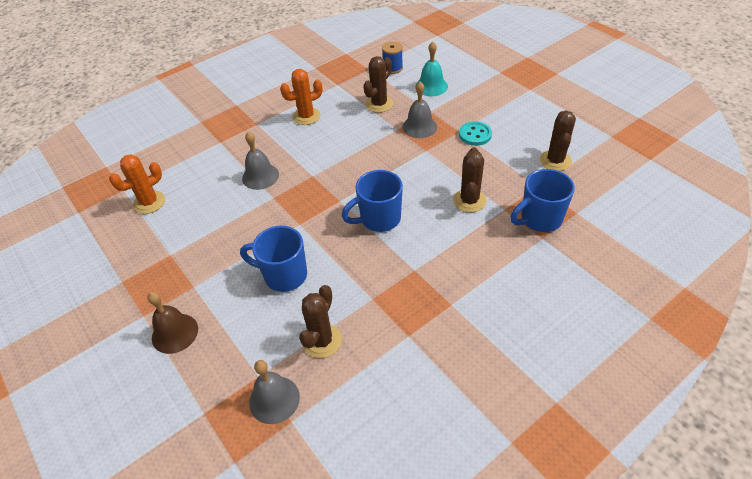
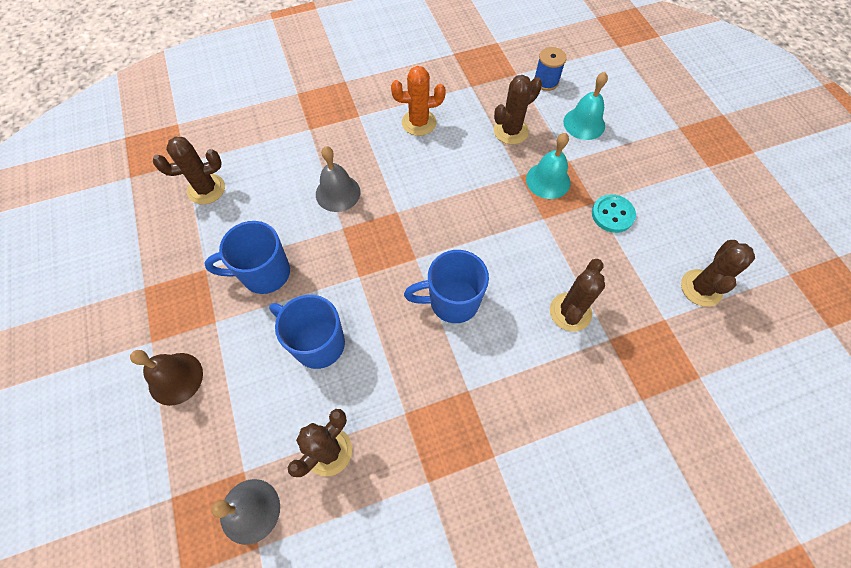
camera: 15 degrees right, 15 degrees up
(149, 202) = (206, 189): orange cactus -> brown cactus
(419, 127) = (548, 180): grey bell -> turquoise bell
(539, 219) = (648, 370): blue mug -> blue mug (264, 273)

